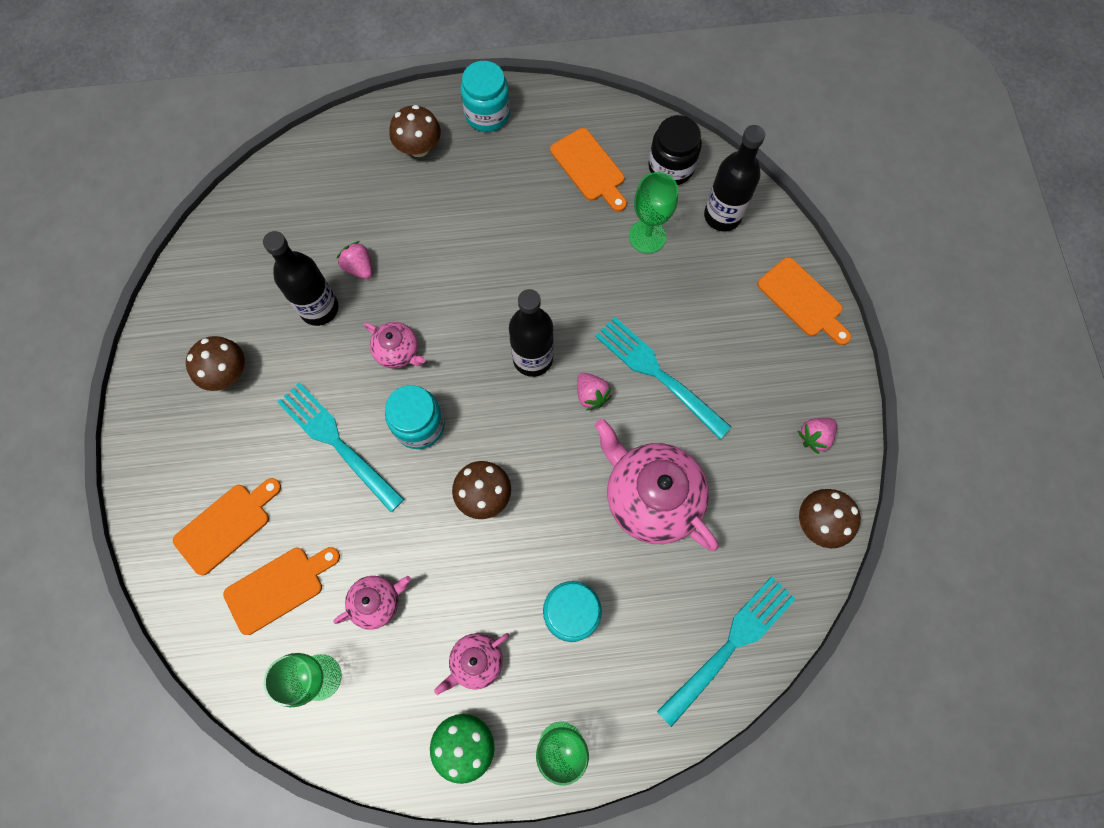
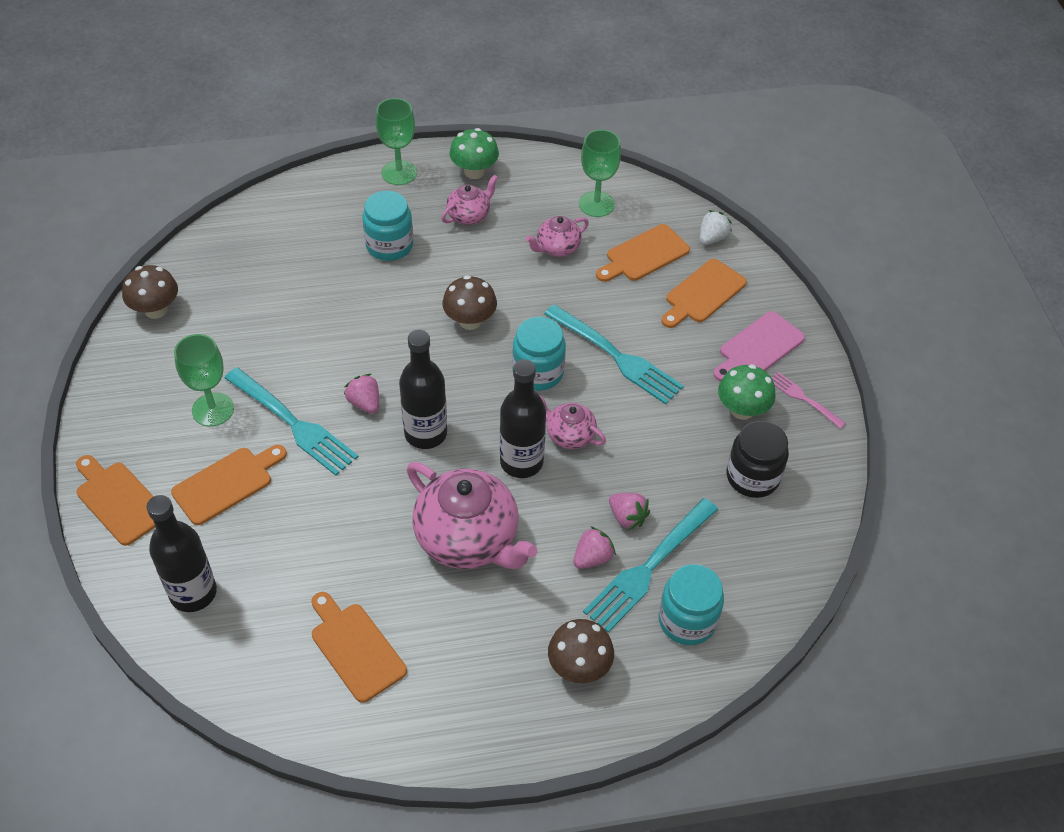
camera: 175 degrees right, 20 degrees down
(163, 384) = (804, 399): none -> pink fork
(188, 449) = (758, 347): none -> pink cutting board
(193, 612) = (712, 238): none -> white strawberry
(227, 373) = (742, 410): brown mushroom -> green mushroom
(319, 308) = (662, 473): black bottle -> black bottle (521, 462)
(487, 114) = (492, 720): turquoise jar -> turquoise jar (687, 620)
(647, 236) = (289, 565): green goblet -> green goblet (213, 409)
(650, 497) = (312, 324): pink teapot -> pink teapot (468, 539)
(671, 167) = (249, 654): black jar -> black jar (752, 477)
(711, 313) = (226, 483): none -> orange cutting board
(730, 645) = (255, 229): turquoise fork -> turquoise fork (649, 567)
(814, 437) = (141, 375): pink strawberry -> pink strawberry (592, 558)

